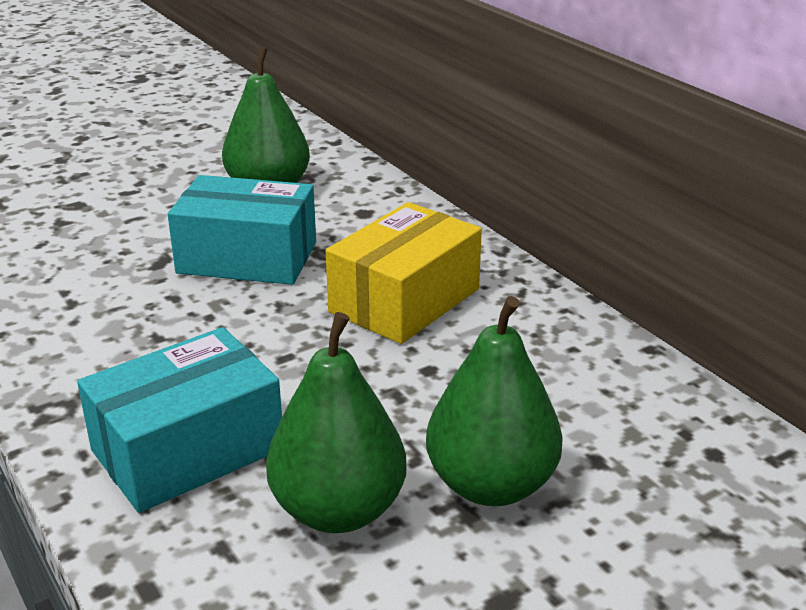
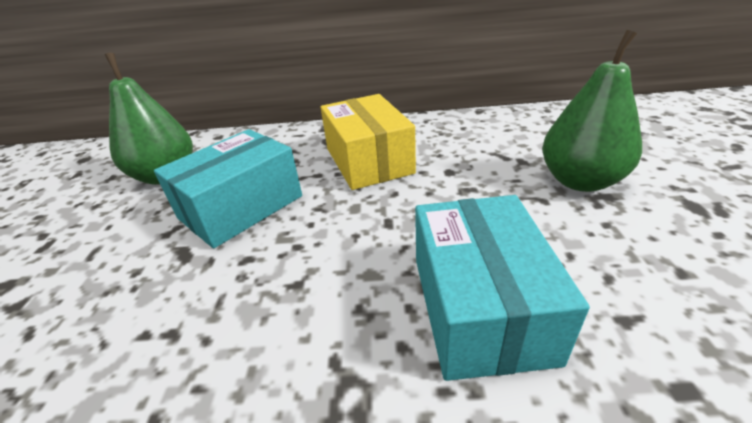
camera: 55 degrees left, 5 degrees up
(338, 510) = (590, 245): green pear -> none

